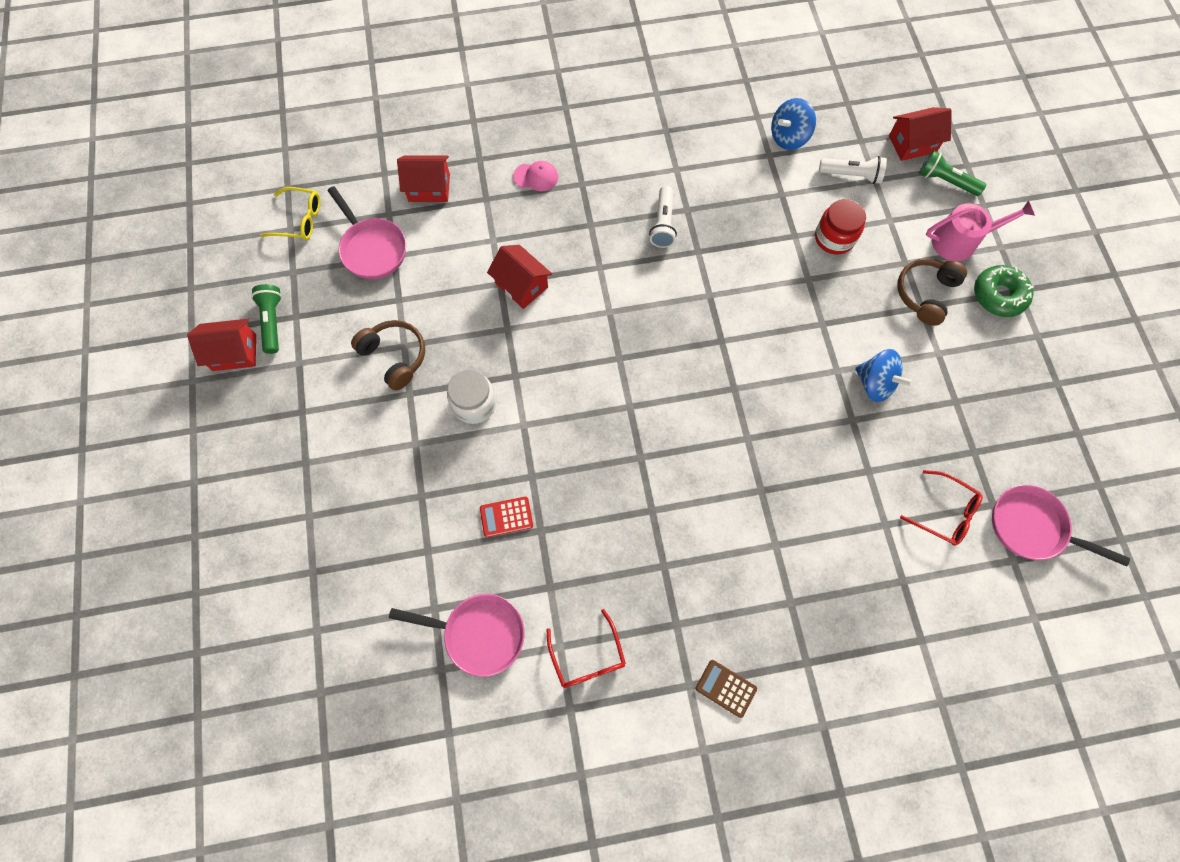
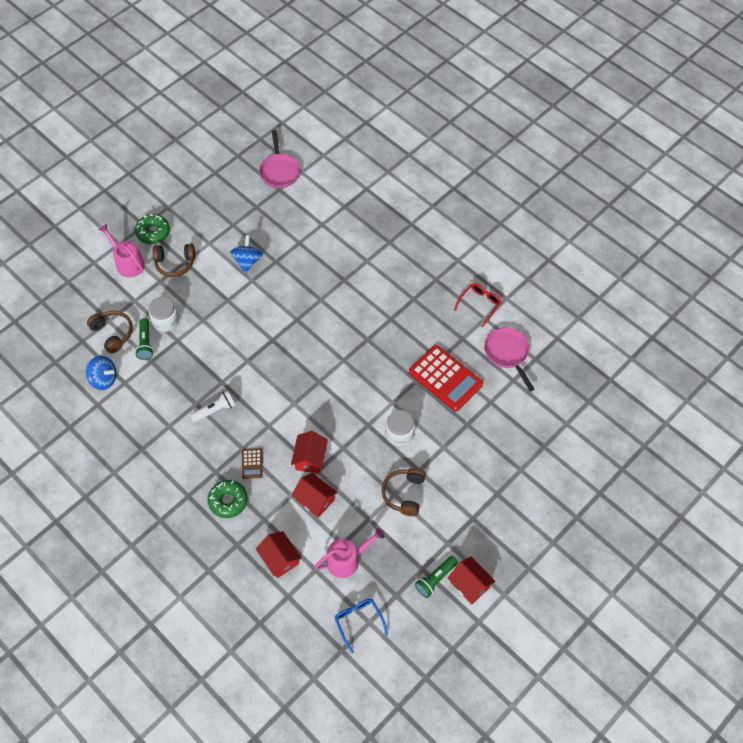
camera: 125 degrees left, 10 degrees down
(299, 220) = (358, 621): yellow glasses -> blue glasses
(372, 249) = (346, 560): pink pan -> pink watering can
(506, 517) = (445, 378): red calculator -> red calculator, size x2.18
(536, 177) = (228, 501): pink cap -> green donut
(725, 688) = (447, 246): brown calculator -> brown calculator (252, 464)
(834, 238) = (165, 321): red jar -> white jar
(851, 175) = (113, 333): white flashlight -> brown headphones
(912, 144) = (68, 314): red house -> red house (315, 500)
(944, 512) = (298, 205): red glasses -> none
(945, 181) = (87, 286): green flashlight -> green flashlight (146, 343)

